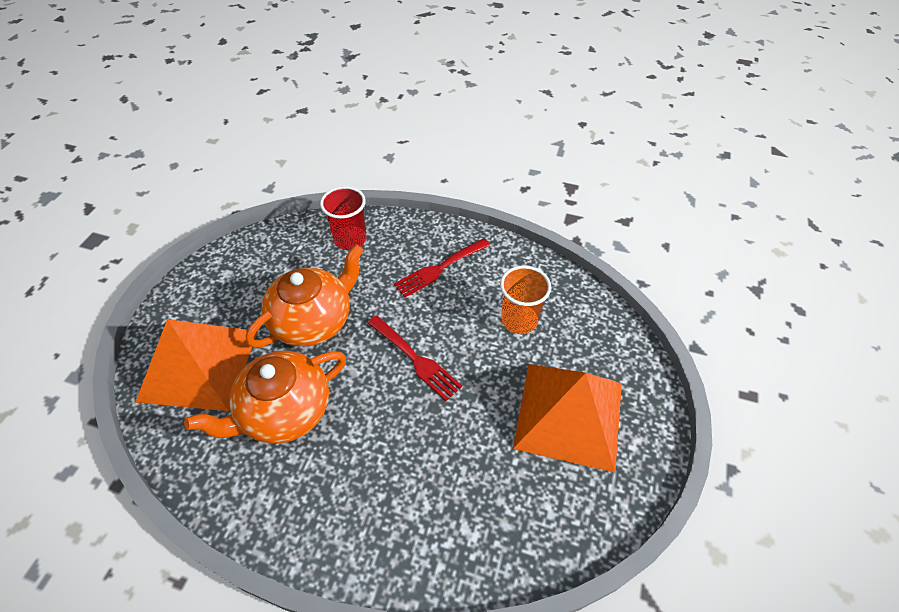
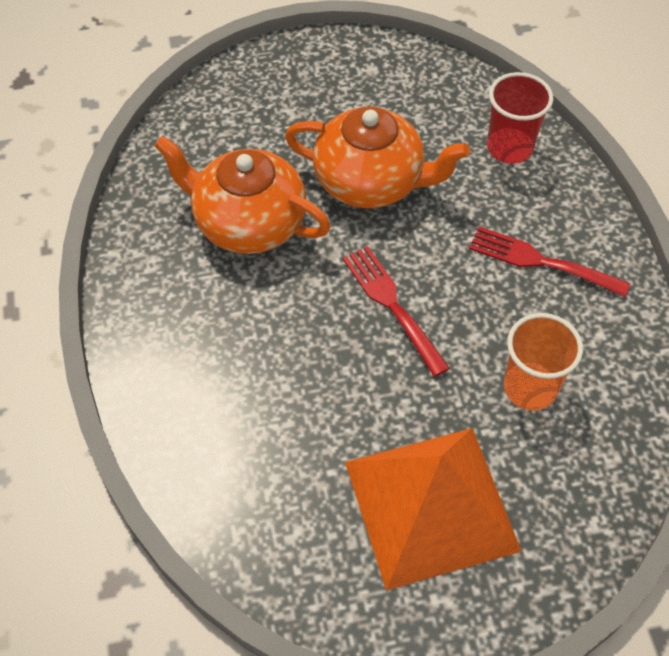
camera: 60 degrees right, 5 degrees up
(199, 365) = (250, 121): orange pyramid -> none
(415, 359) = (392, 305): red fork -> red fork turned 135 degrees clockwise

